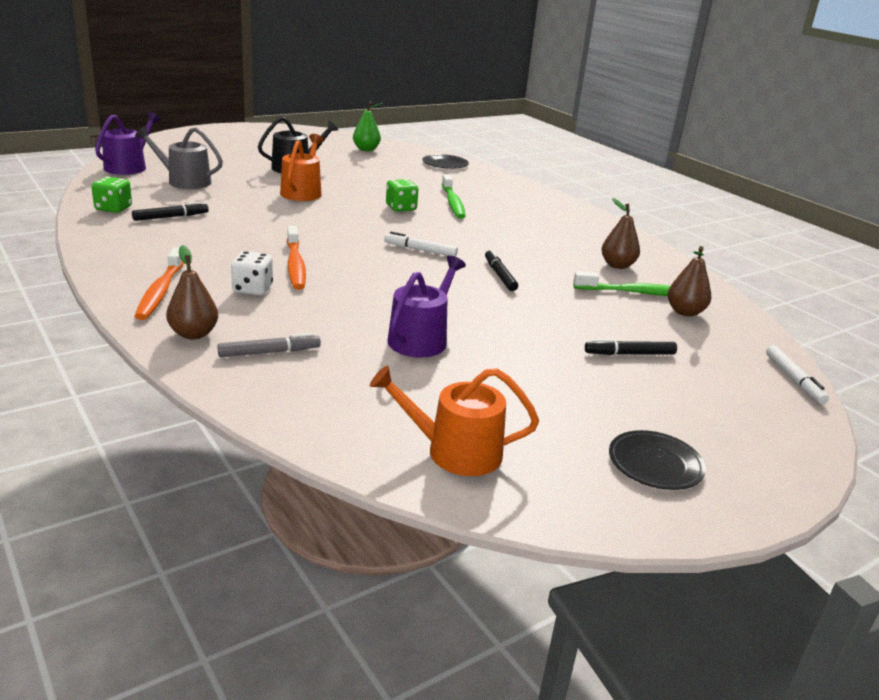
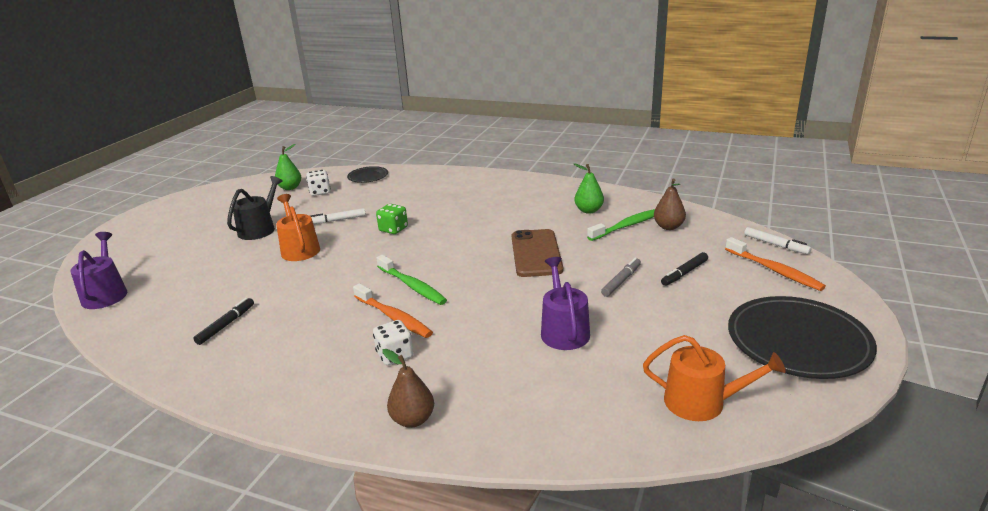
camera: 30 degrees left, 0 degrees up
(113, 208) = (159, 342): green dice -> none
(161, 291) = (327, 397): orange toothbrush -> orange toothbrush (774, 270)
(184, 181) = (183, 284): grey watering can -> none
(269, 352) = (488, 401): grey marker -> grey marker (621, 281)
(385, 161) = (320, 192): none -> white dice
(420, 250) = (459, 259): white marker -> white marker (337, 220)
(453, 202) = (421, 208): green toothbrush -> green toothbrush (412, 286)
(455, 451) = (702, 402): orange watering can -> orange watering can turned 135 degrees counterclockwise
(499, 275) = (536, 253): black marker -> brown phone
(617, 265) = (588, 210): brown pear -> green pear
(655, 464) = (798, 341): black plate -> black plate, size x2.00

